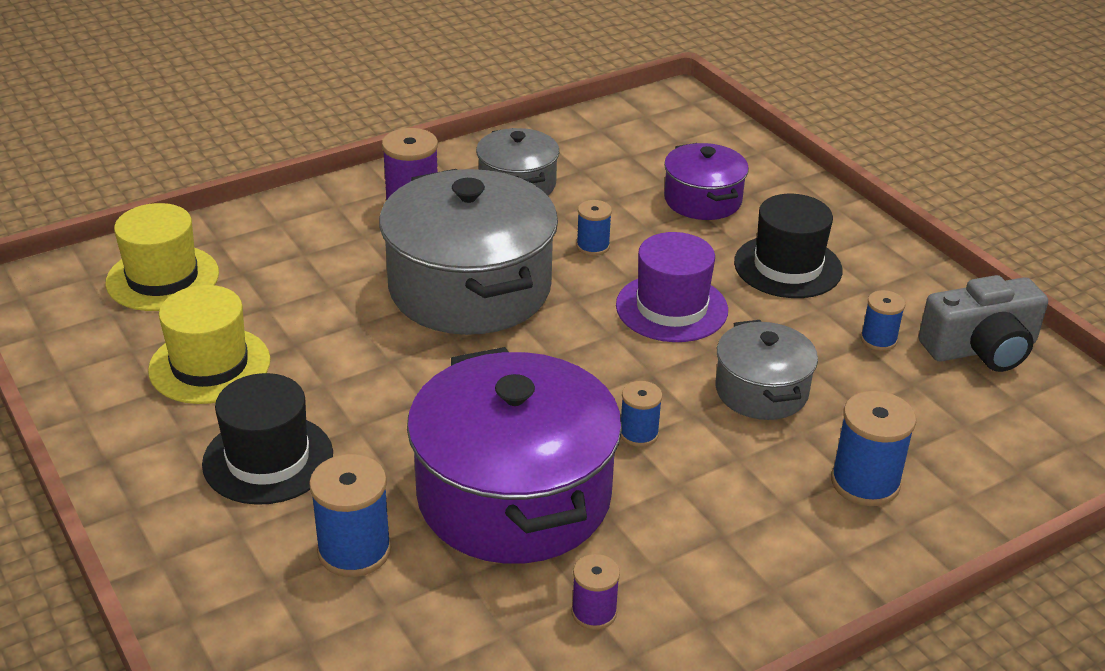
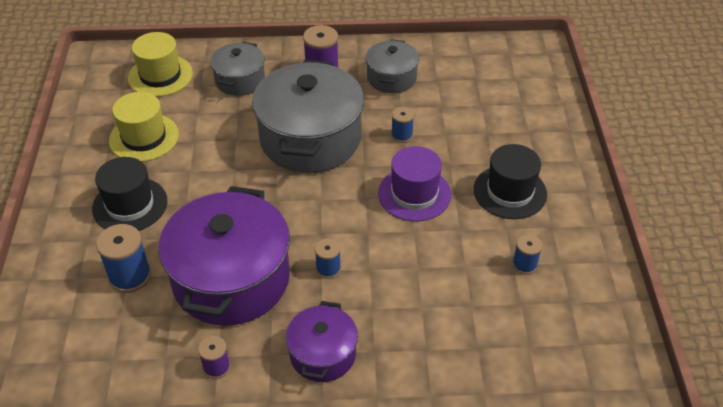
camera: 30 degrees right, 10 degrees up
(702, 200) = (495, 126): purple pot -> purple pot (322, 354)
(761, 391) = (421, 270): grey pot -> grey pot (240, 80)
(865, 482) = (432, 356): blue spool -> none
(981, 348) = (588, 297): grey camera -> none

